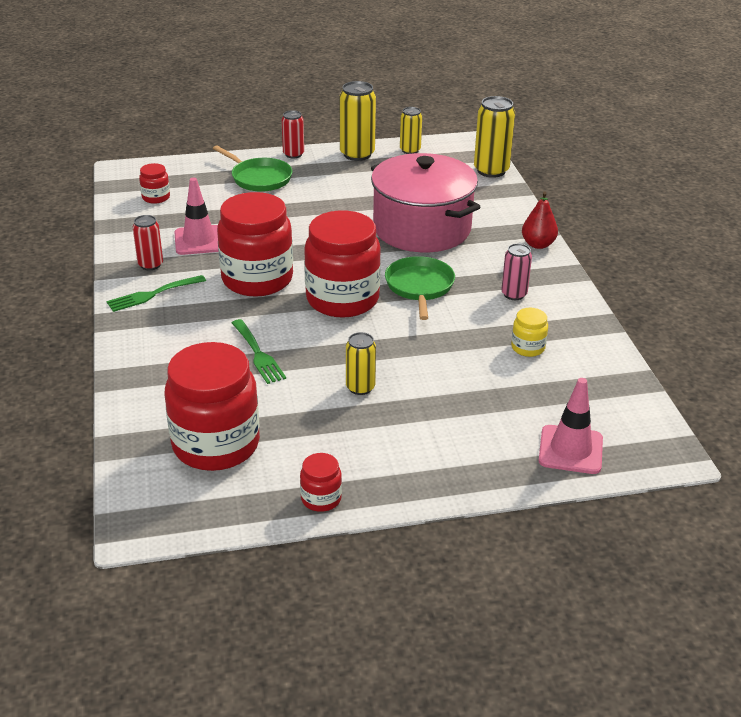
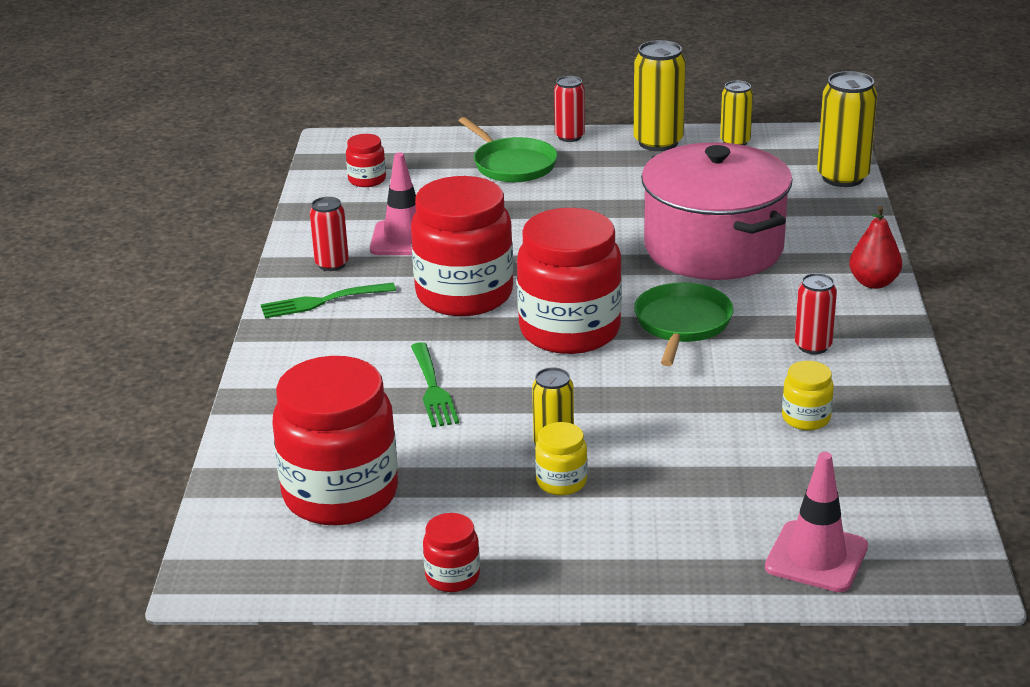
camera: 15 degrees right, 5 degrees down
(375, 415) = (561, 482): none -> yellow jar
(514, 294) = (813, 346): pink can -> red can

